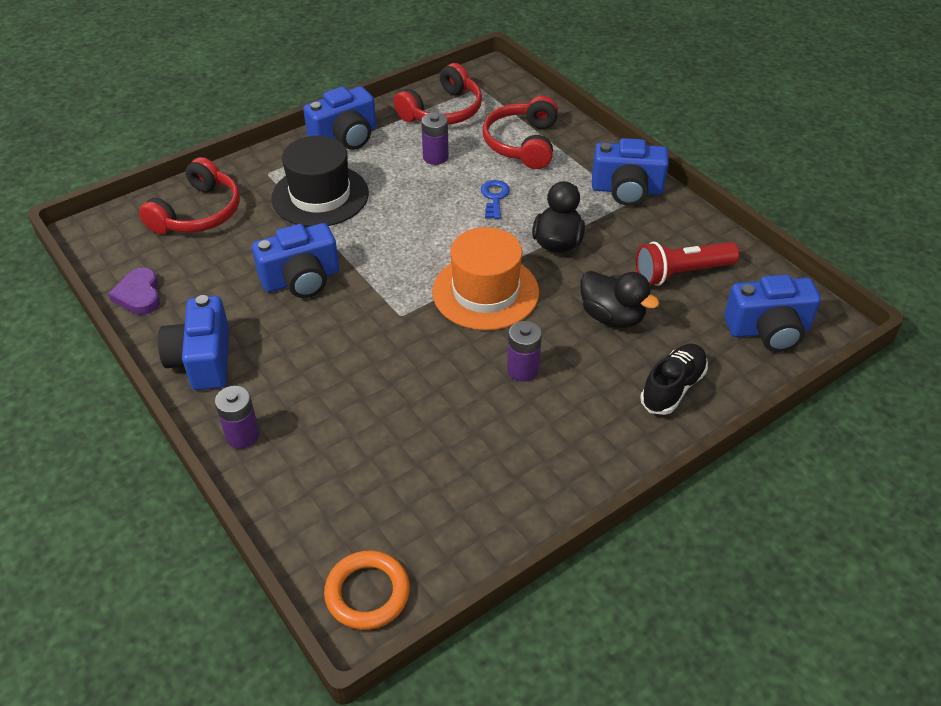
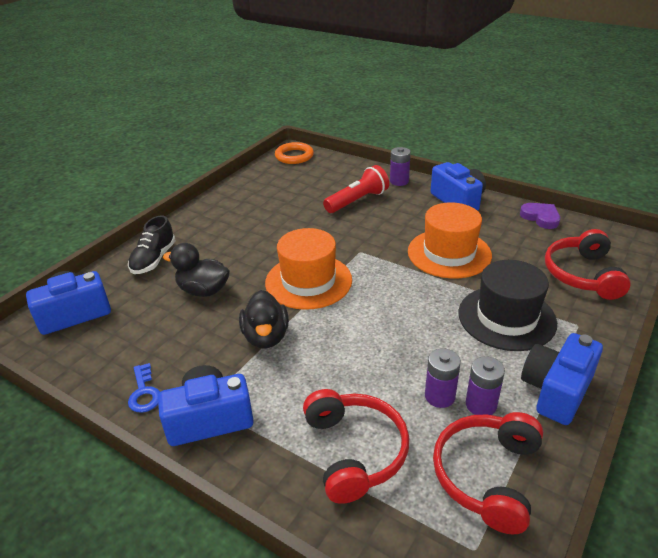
camera: 160 degrees right, 10 degrees down
(301, 279) = (449, 253): blue camera -> orange hat
(494, 197) = (347, 365): blue key -> blue key (144, 393)
(523, 370) = (259, 244): purple battery -> purple battery (481, 405)
(681, 273) = (146, 340): red flashlight -> red flashlight (357, 201)

